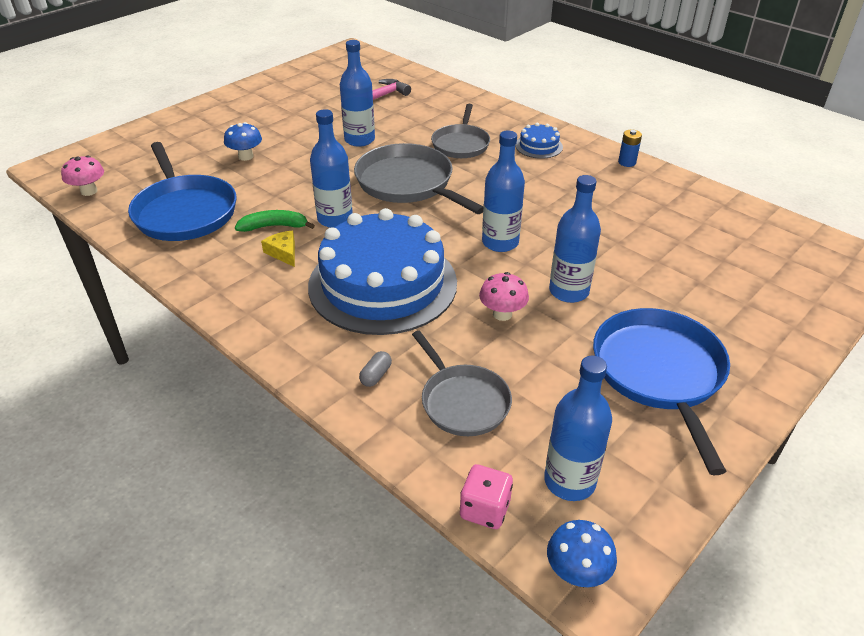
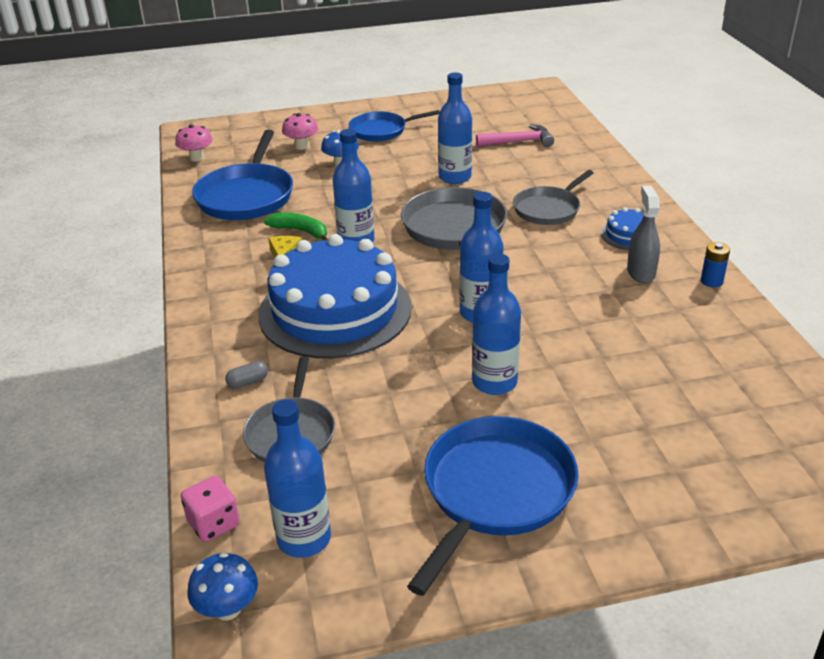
camera: 35 degrees right, 5 degrees down
(250, 117) = (381, 131): none -> blue pan
(502, 314) = (408, 377): pink mushroom -> pink mushroom (301, 146)
(576, 171) = (641, 272): none -> grey spray bottle

